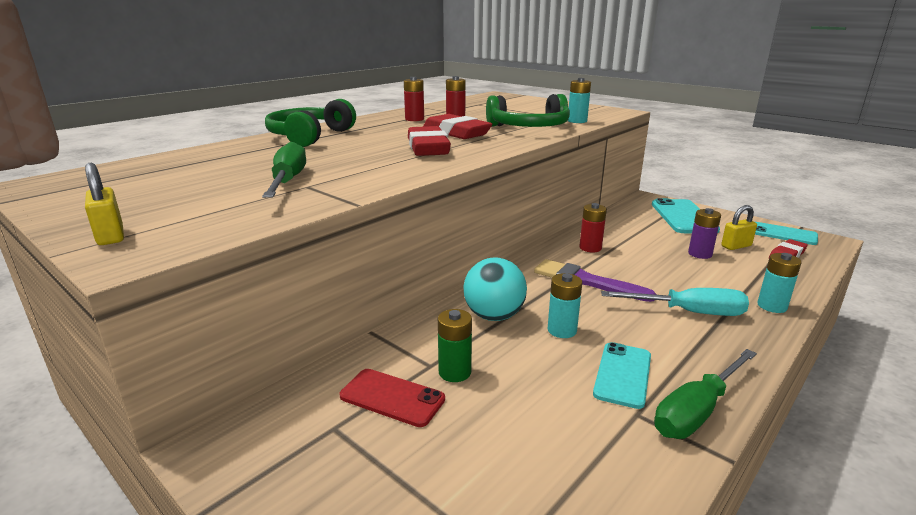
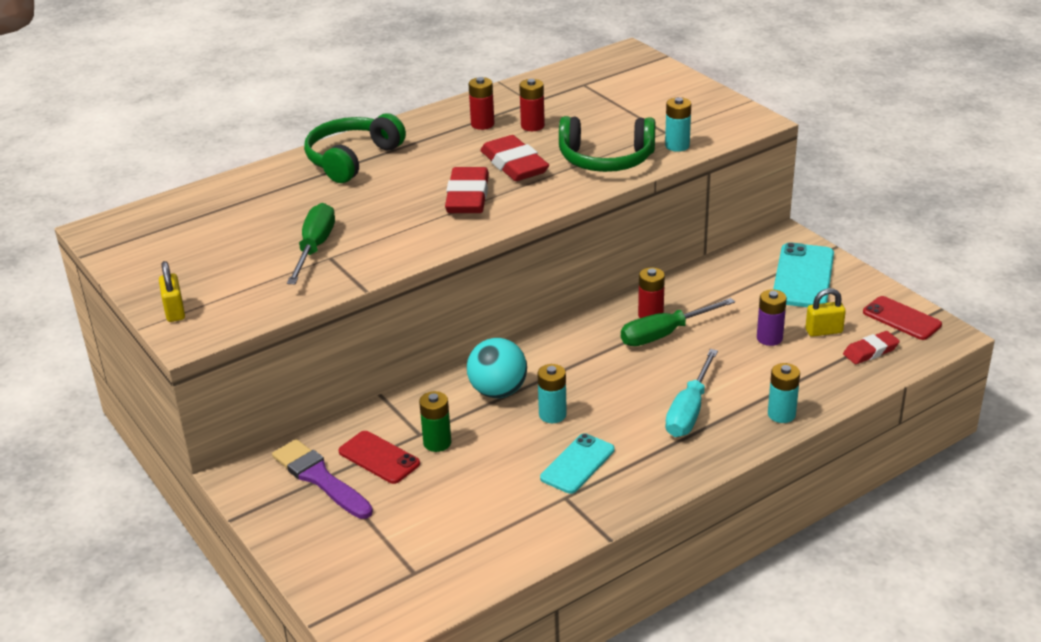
camera: 15 degrees right, 10 degrees up
(586, 281) = (614, 361): purple brush -> purple brush (320, 478)
(688, 312) = (689, 410): turquoise screwdriver -> turquoise screwdriver turned 90 degrees clockwise
(697, 411) = (615, 501): green screwdriver -> green screwdriver (664, 334)
(783, 234) = (901, 319): turquoise phone -> red phone

